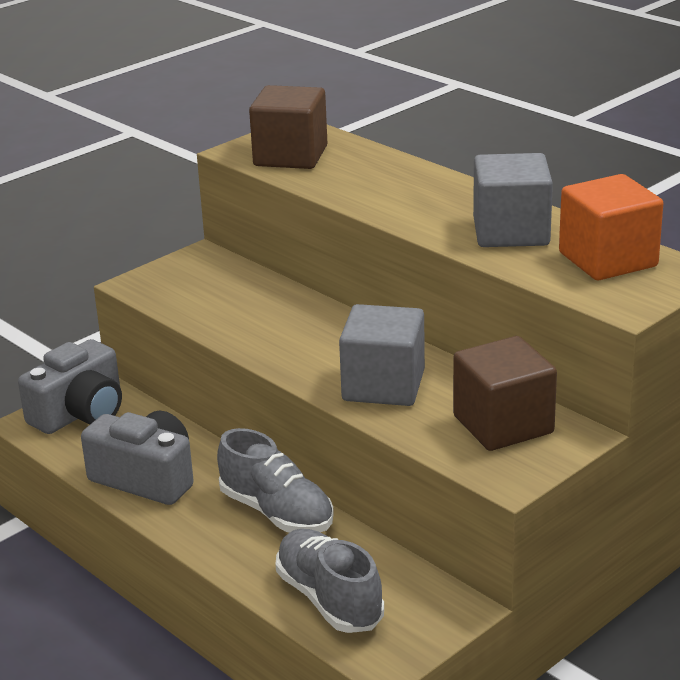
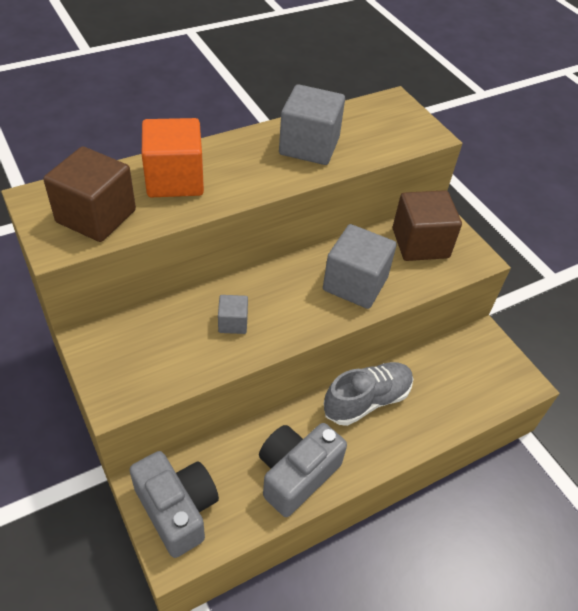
camera: 80 degrees left, 20 degrees up
(268, 320) = (233, 323): none -> grey cube
(329, 599) = (465, 395): grey shoe -> none
(608, 260) = (368, 122): orange cube -> orange cube (175, 180)

